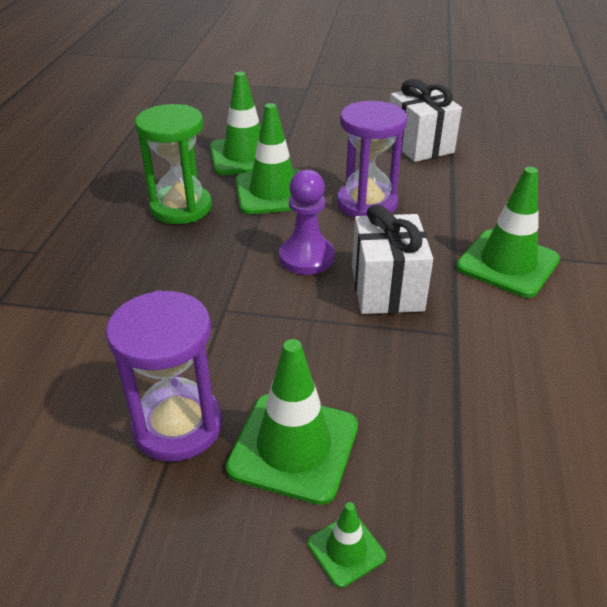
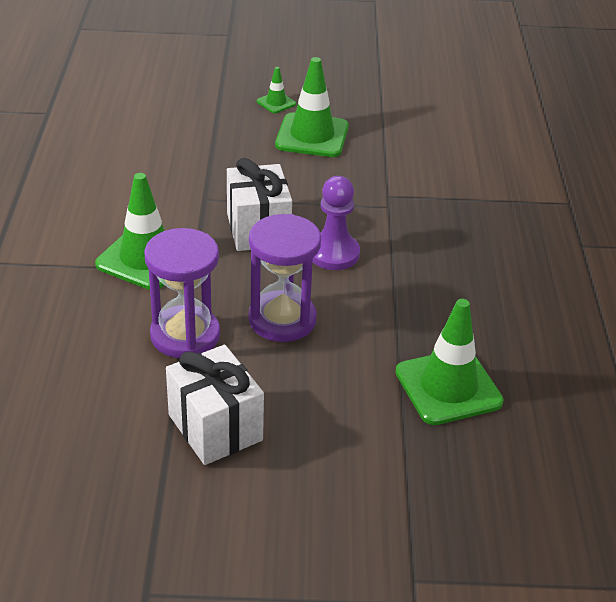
camera: 170 degrees right, 0 degrees up
(177, 425) = (385, 141): purple hourglass -> purple hourglass (185, 335)
(181, 207) = (481, 301): green hourglass -> none
(273, 192) = (391, 329): green traffic cone -> none

